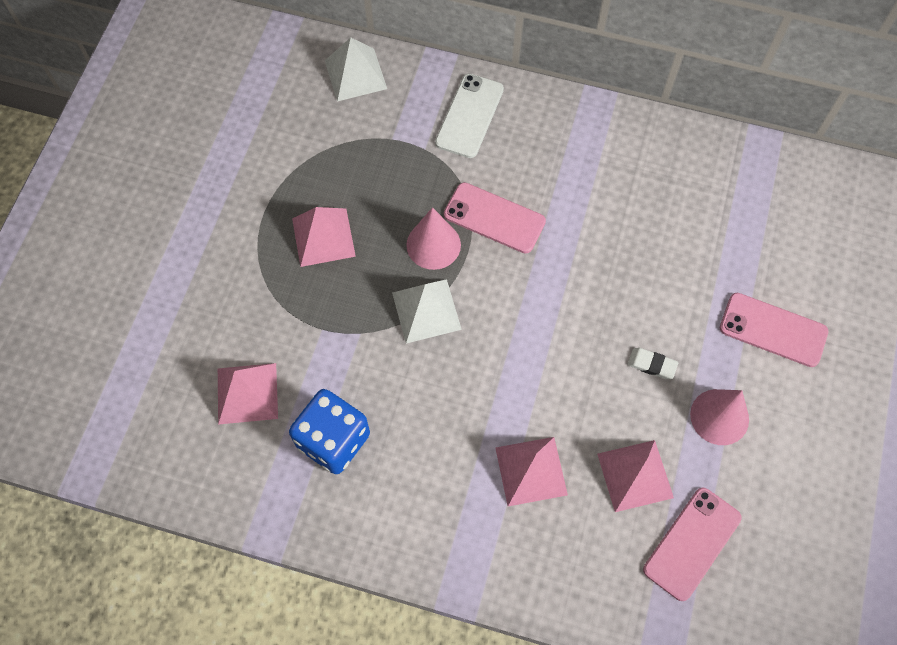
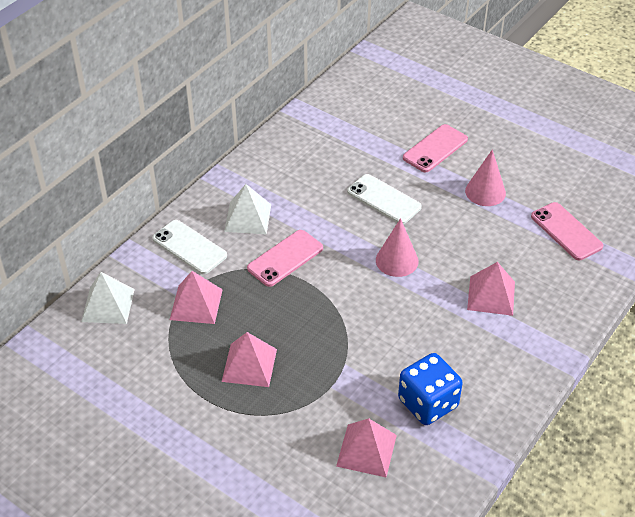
camera: 70 degrees left, 20 degrees down
(426, 311) = (344, 318): white pyramid -> white pyramid (248, 218)
(433, 245) = (290, 299): pink cone -> pink cone (397, 260)
(635, 475) = (512, 244): pink pyramid -> pink pyramid (196, 304)
(644, 295) = (384, 199): none -> white phone
(652, 365) = (436, 211): white eraser -> none

